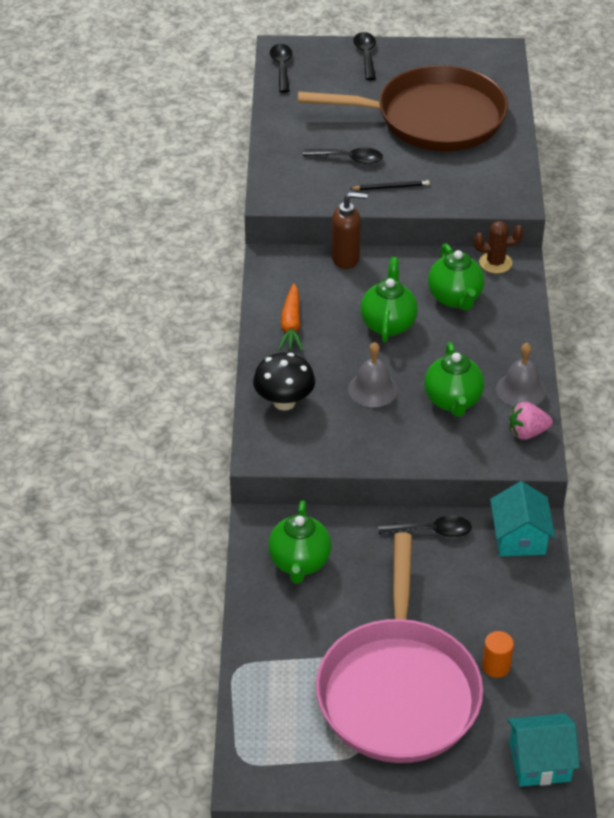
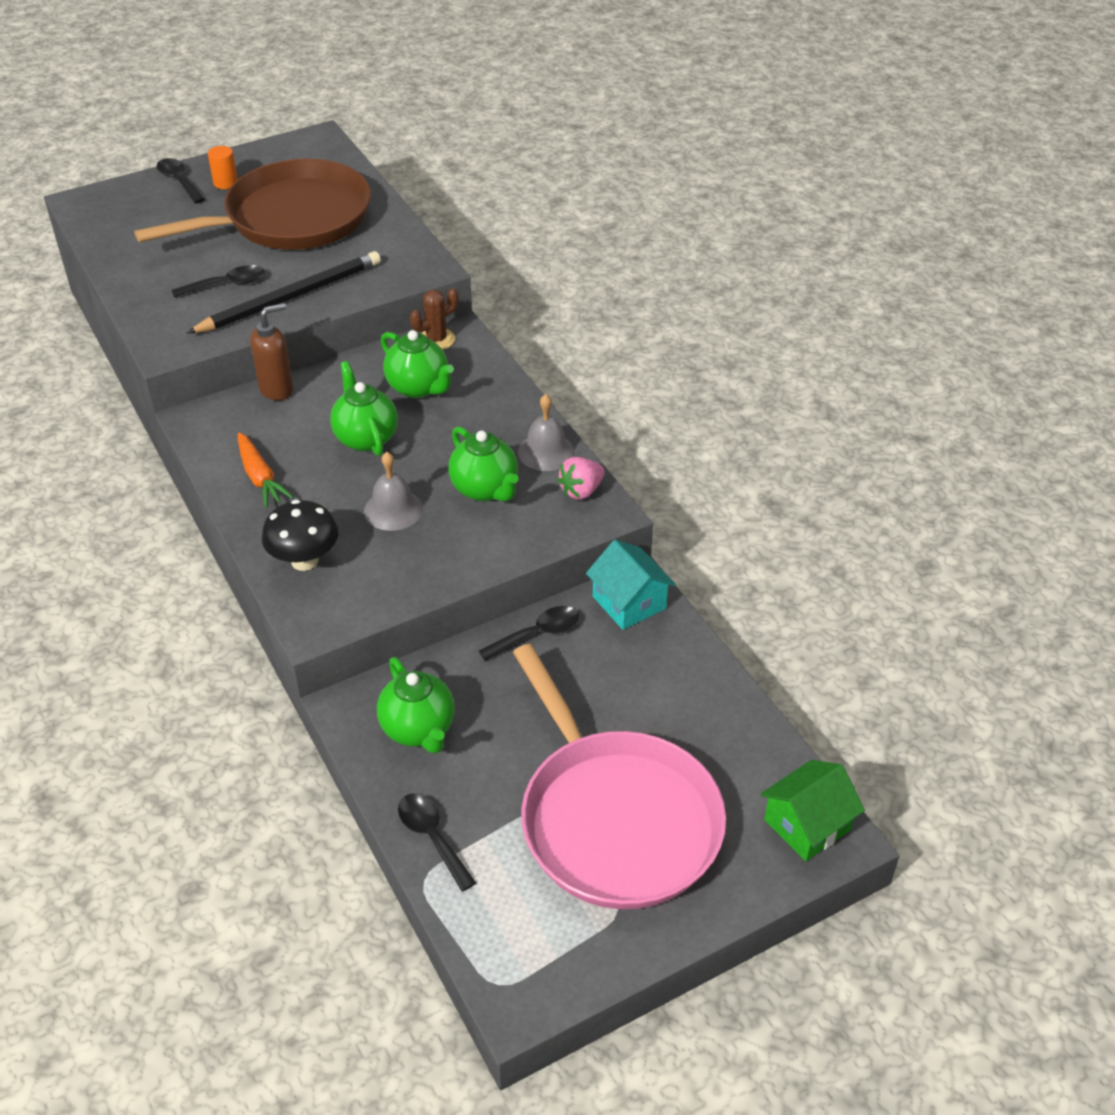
camera: 30 degrees left, 0 degrees up
(282, 67) = (93, 219): black spoon -> black spoon (432, 837)
(391, 187) = (291, 297): black pencil -> black pencil, size x2.32
(496, 666) = (696, 745): orange cylinder -> orange cylinder (225, 183)
(539, 762) = (807, 825): turquoise house -> green house

